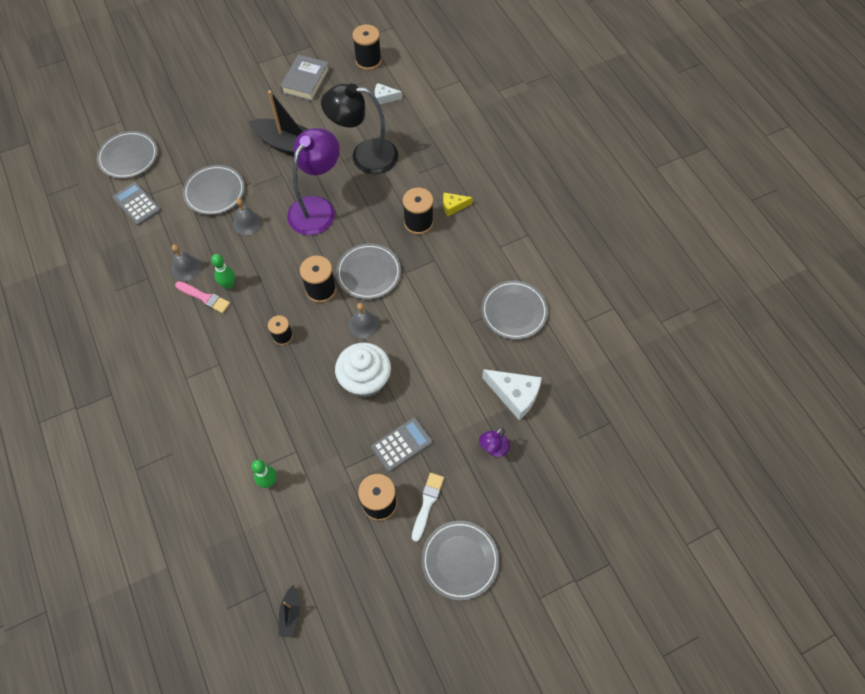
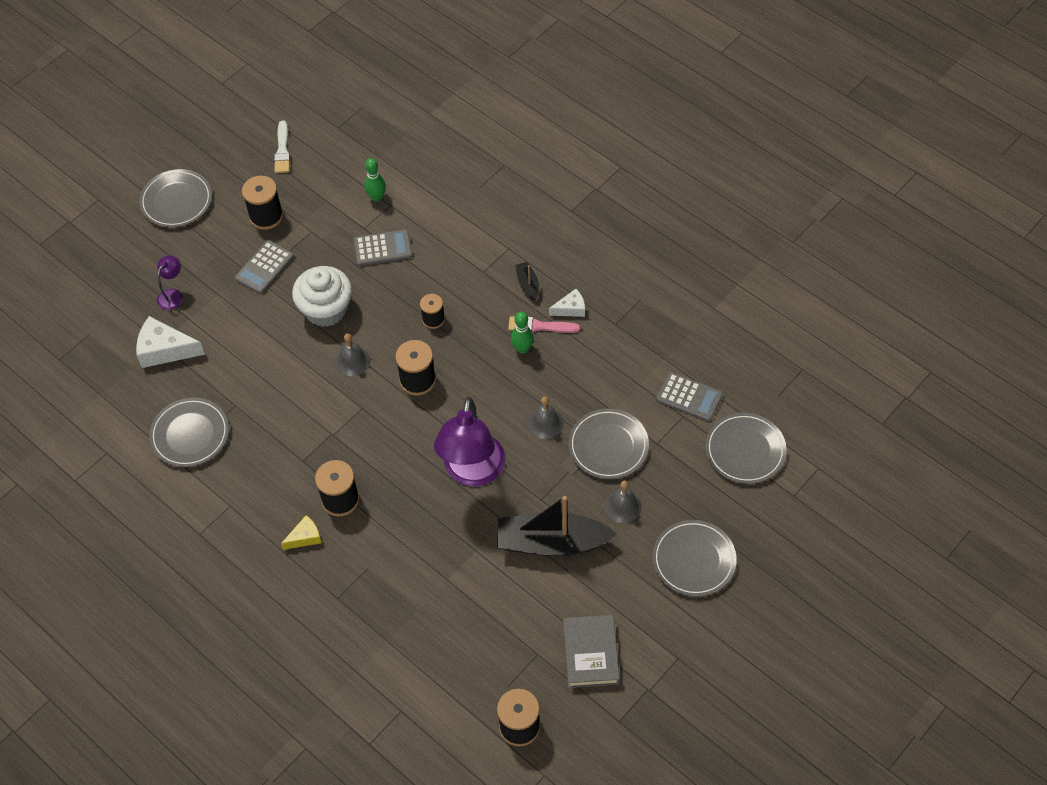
camera: 160 degrees right, 5 degrees down
(186, 268) = (581, 349): grey bell -> grey bell (623, 506)
(290, 422) = (382, 248): none -> grey calculator
(290, 613) = (308, 120): black boat -> black boat (527, 284)
(364, 156) = (448, 565): black lamp -> none
(368, 273) = (372, 417): grey plate -> grey plate (694, 560)
(384, 98) = (465, 668): white cheese -> white cheese (571, 309)
(427, 503) = (221, 231): white brush -> white brush (282, 150)

